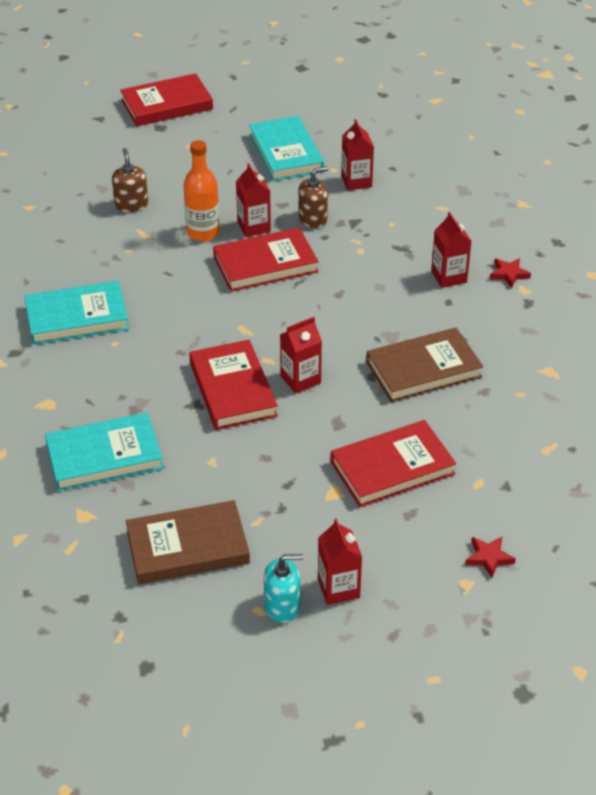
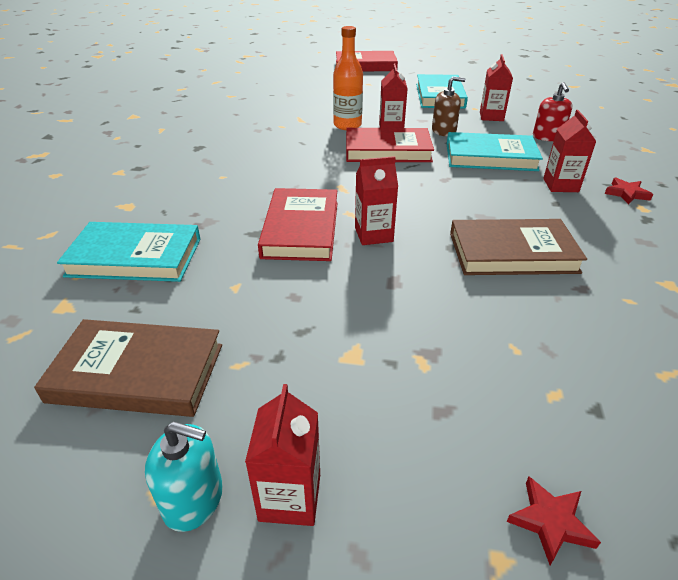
camera: 20 degrees right, 5 degrees down
(77, 317) = (207, 156): turquoise book -> turquoise book (490, 157)
(131, 204) = (304, 104): brown soap dispenser -> none
(392, 468) = (439, 345): red book -> none
(423, 205) = (547, 137): none -> red soap dispenser

